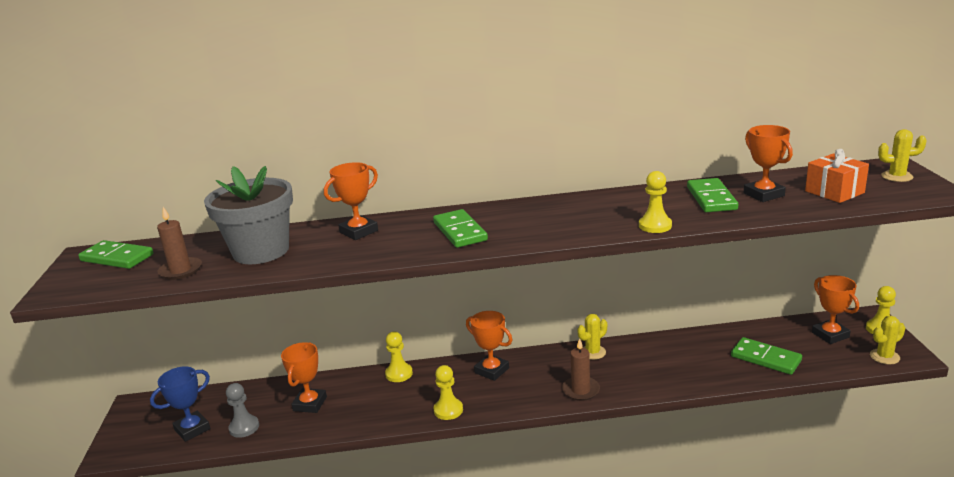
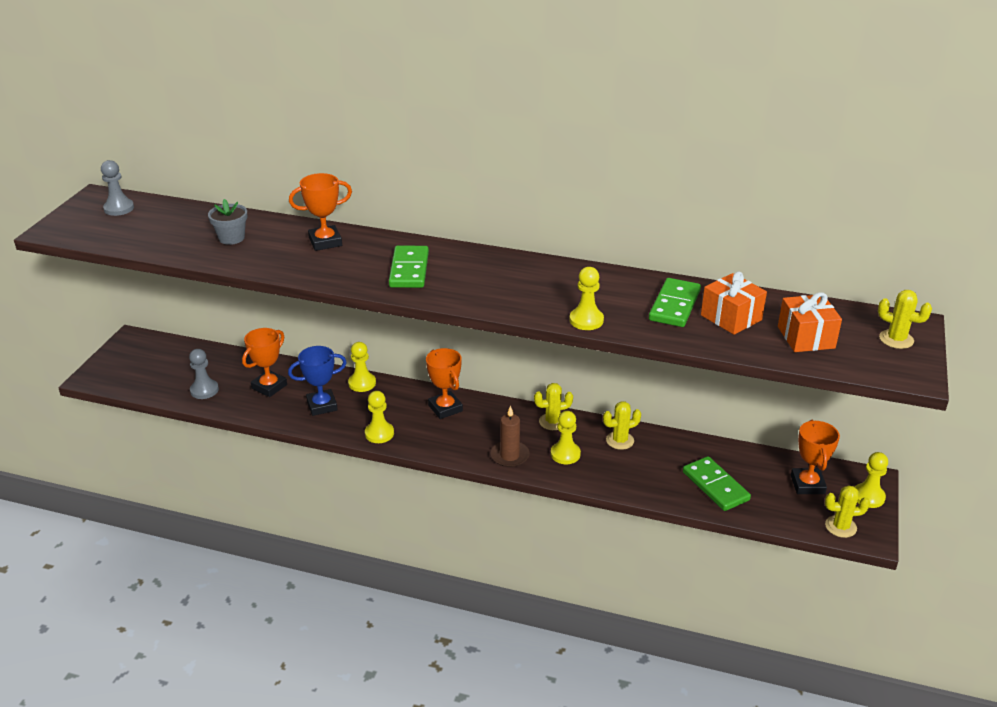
camera: 20 degrees right, 10 degrees up
(117, 258) = (119, 208): green domino -> grey pawn
(180, 270) = (157, 238): brown candle -> none
(192, 429) = (164, 377): blue trophy -> blue trophy (322, 405)
(261, 251) = (231, 238): grey flower pot -> grey flower pot, size x0.48
(626, 374) = (565, 454): none -> yellow pawn
(660, 349) = (620, 440): none -> yellow cactus
(764, 194) = (731, 317): orange trophy -> orange gift

